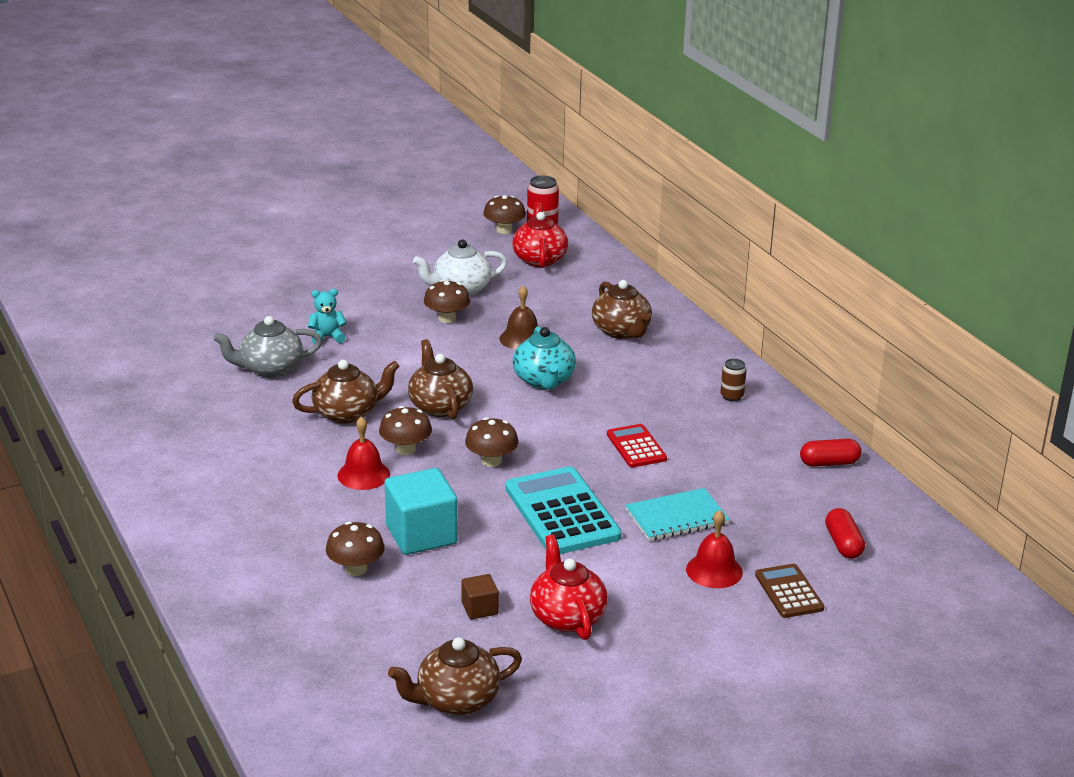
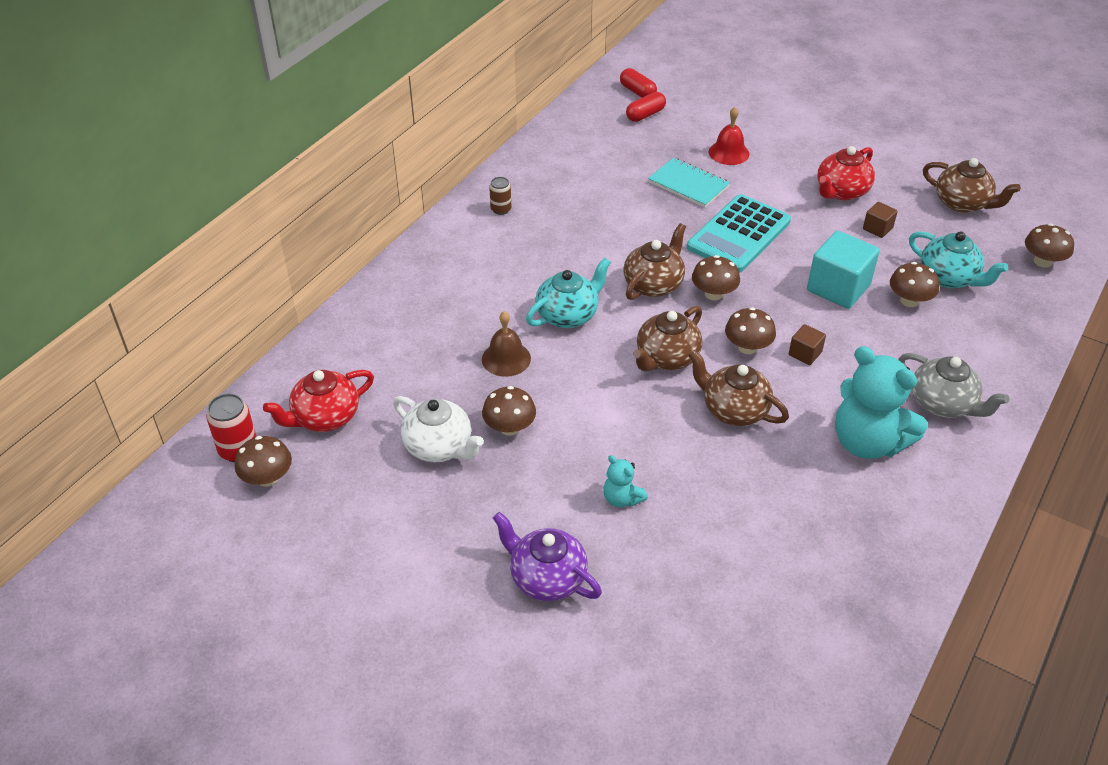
camera: 120 degrees left, 15 degrees up
(237, 458) = (867, 442): none -> turquoise teddy bear
(270, 368) = (717, 508): grey teapot -> grey teapot (943, 404)
(302, 292) = (547, 578): none -> purple teapot
(303, 699) = (1042, 261): none -> brown mushroom
(356, 613) = (948, 278): none -> turquoise teapot
(363, 474) = (805, 353): red bell -> brown cube
(621, 331) = (440, 303): brown teapot -> brown teapot (653, 284)
(636, 447) = (619, 231): red calculator -> none
(789, 592) = (717, 121): brown calculator -> none
(829, 463) = (554, 143): red capsule -> red capsule (637, 92)

